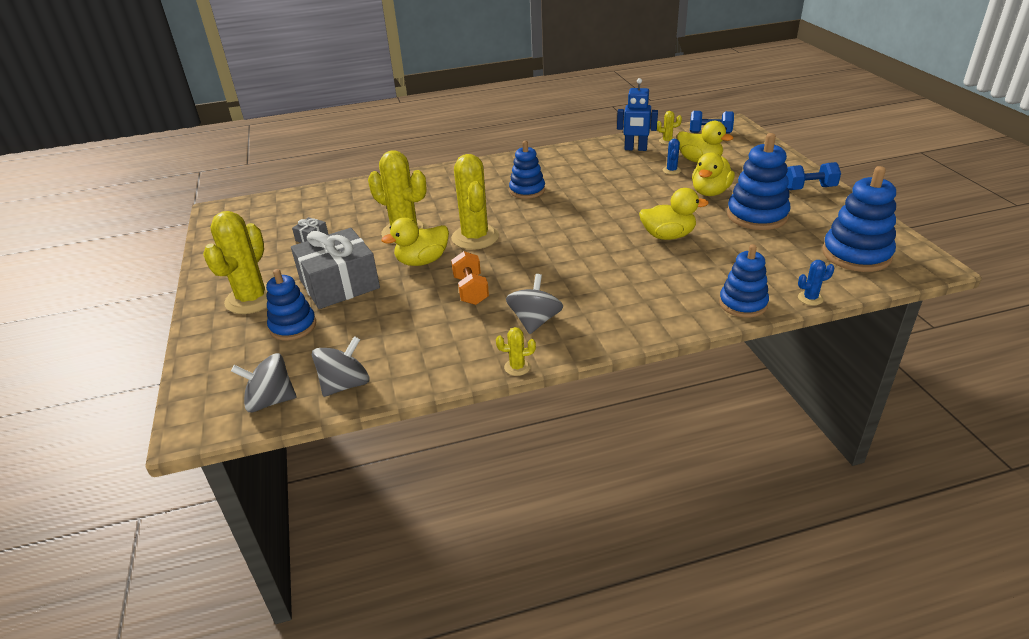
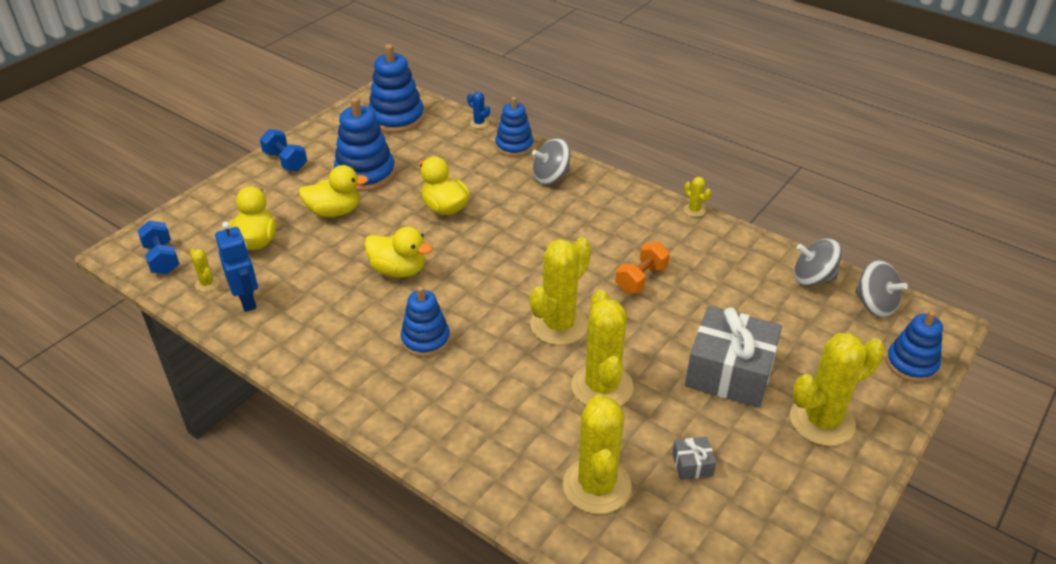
camera: 130 degrees left, 5 degrees up
(293, 326) = (809, 357): blue stacking toy -> blue stacking toy (911, 364)
(351, 206) = (597, 486): none -> yellow cactus
(422, 261) = (635, 337): yellow duck -> yellow duck (398, 270)
(535, 321) = (639, 225): grey spinning top -> grey spinning top (551, 177)
(671, 170) = (296, 252): blue cactus -> none

